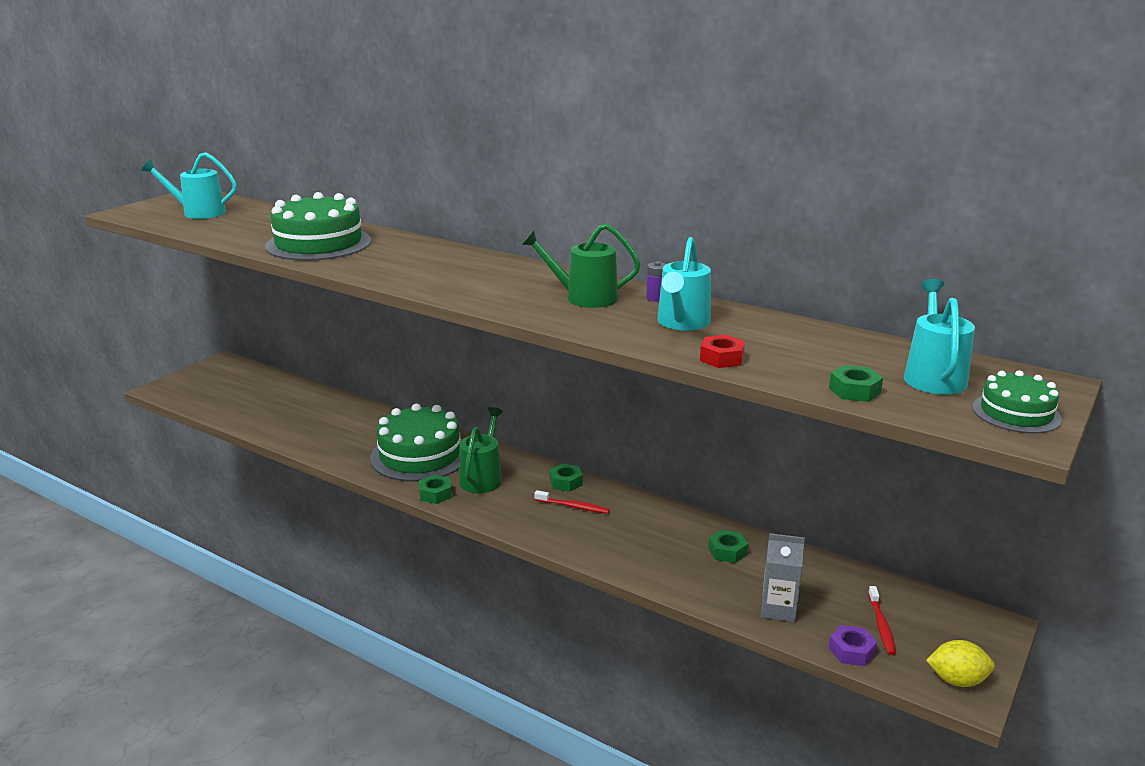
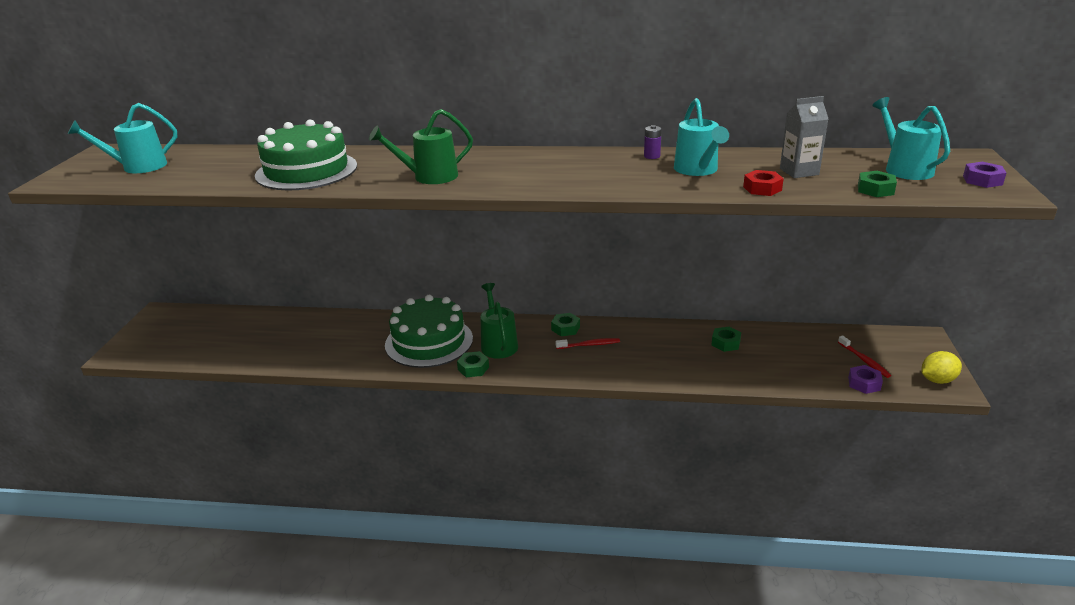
camera: 25 degrees left, 5 degrees up
(584, 298) = (600, 167): green watering can -> green watering can (429, 177)
(778, 609) = (795, 372): grey carton -> grey carton (799, 171)
(1016, 413) = (982, 180): green cake -> purple nut

